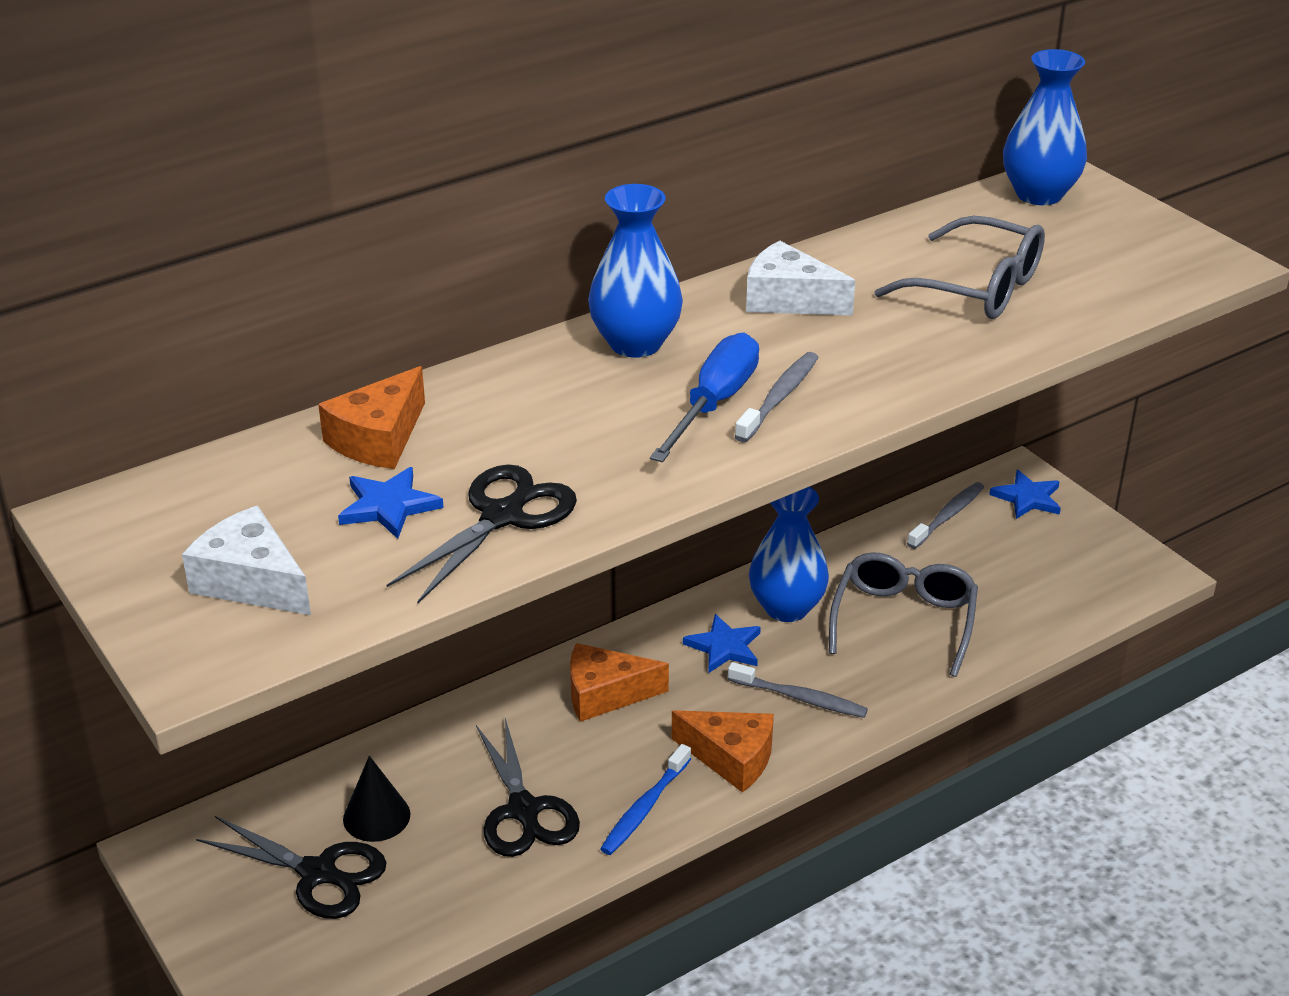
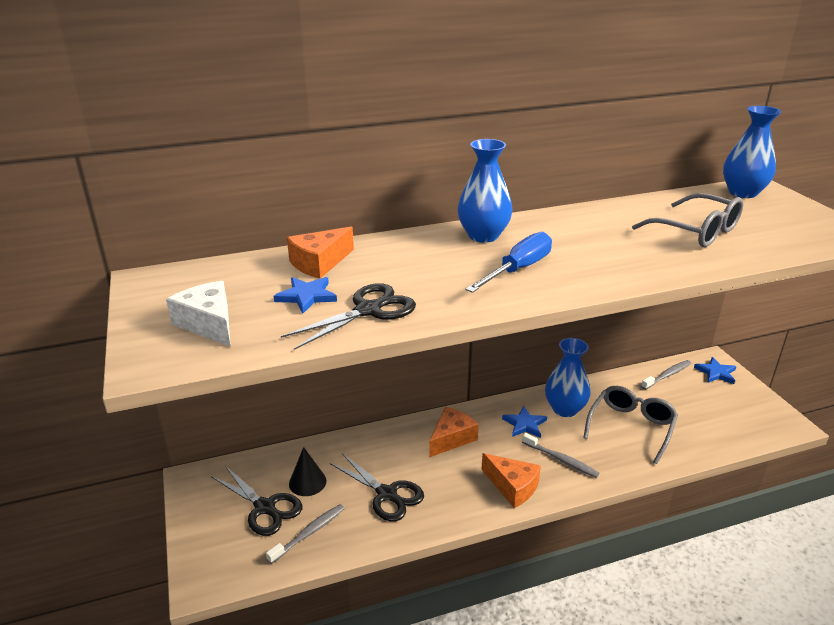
camera: 15 degrees right, 5 degrees down
(524, 811) = (387, 494): black scissors -> black scissors turned 45 degrees counterclockwise
(605, 694) = (451, 438): orange cheese -> orange cheese turned 120 degrees clockwise
(644, 808) = (455, 506): blue toothbrush -> none
(779, 397) = (558, 271): grey toothbrush -> grey toothbrush (309, 533)
(788, 299) = (579, 225): white cheese -> none

